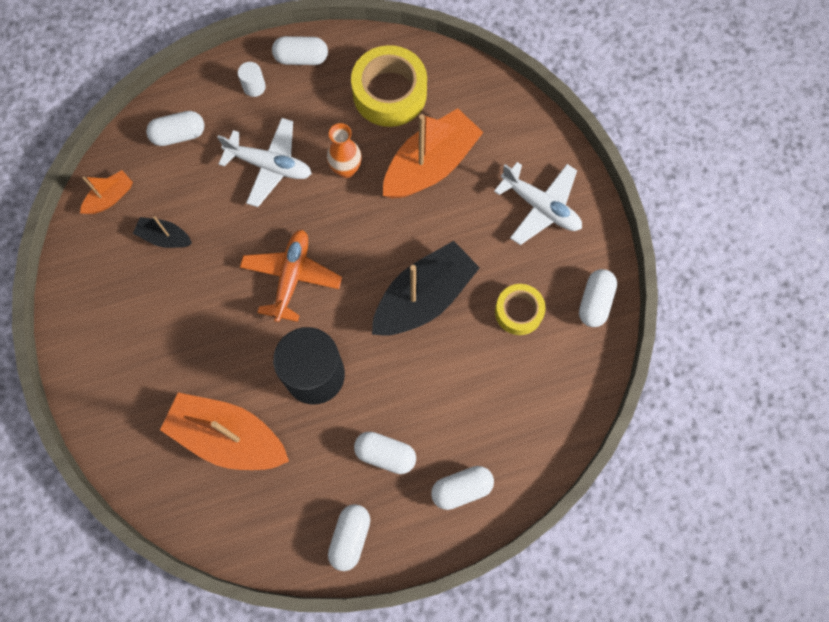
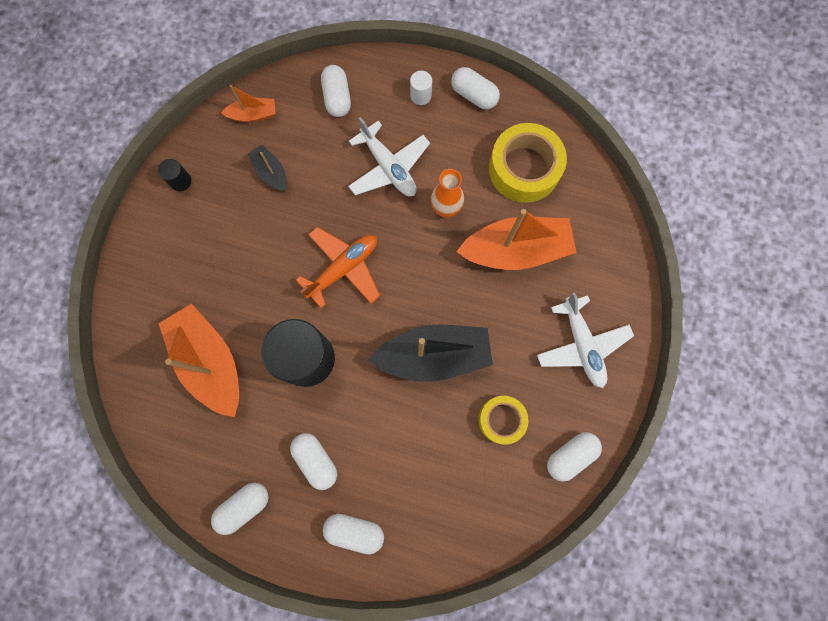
camera: 35 degrees right, 5 degrees up
(82, 299) = (180, 181): none -> black cylinder
(179, 135) = (337, 98): white capsule -> white capsule turned 60 degrees clockwise

